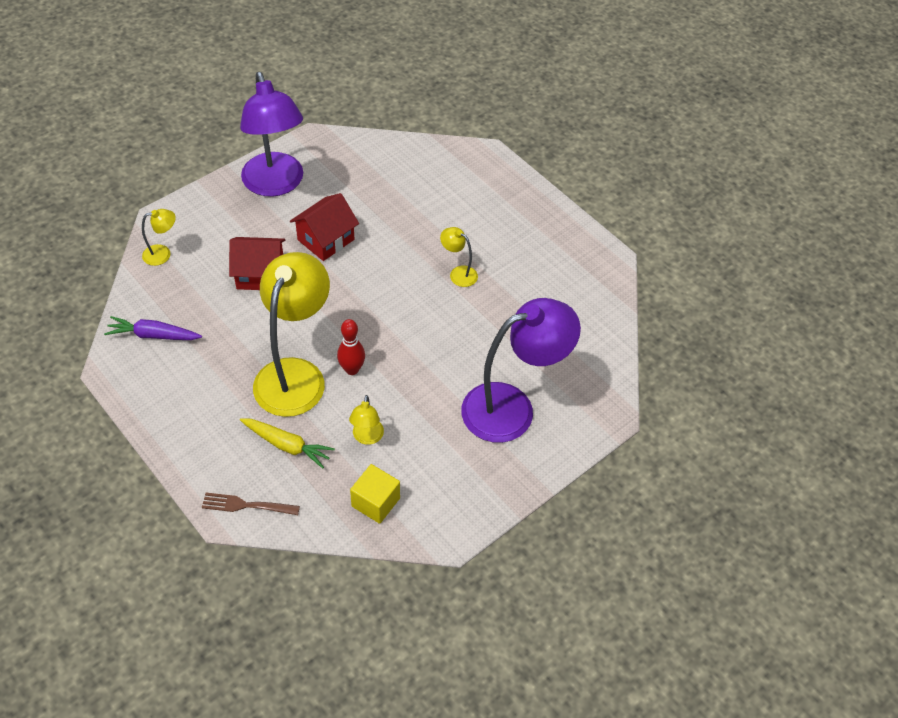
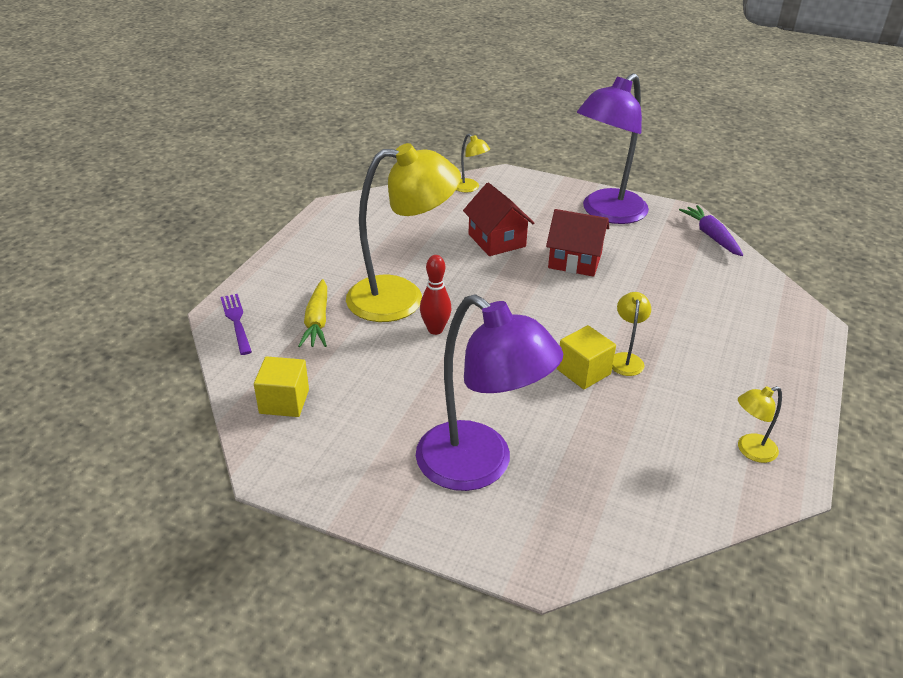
camera: 65 degrees right, 15 degrees down
(153, 335) = (383, 213): purple carrot -> purple carrot (711, 236)
(246, 505) = (236, 321): brown fork -> purple fork
(367, 437) = (360, 368): yellow lamp -> yellow lamp (750, 450)
(456, 304) = (583, 372): none -> yellow cube

